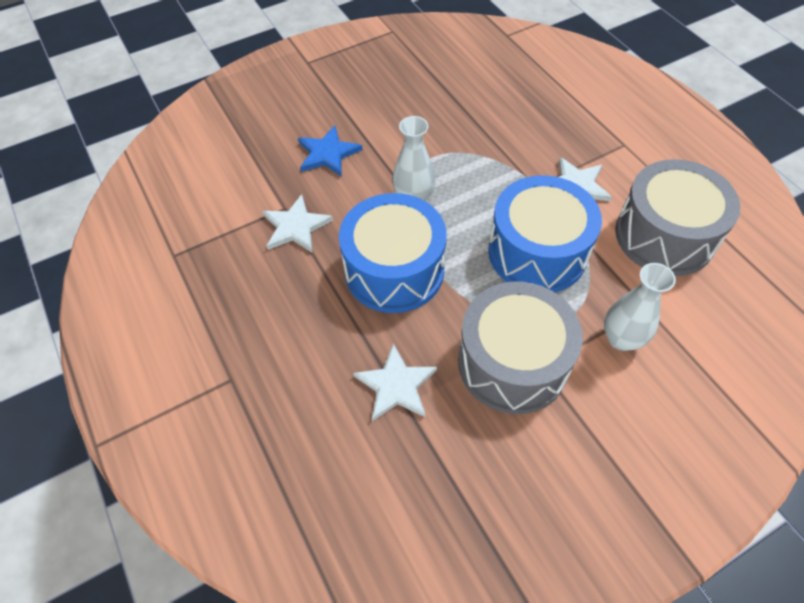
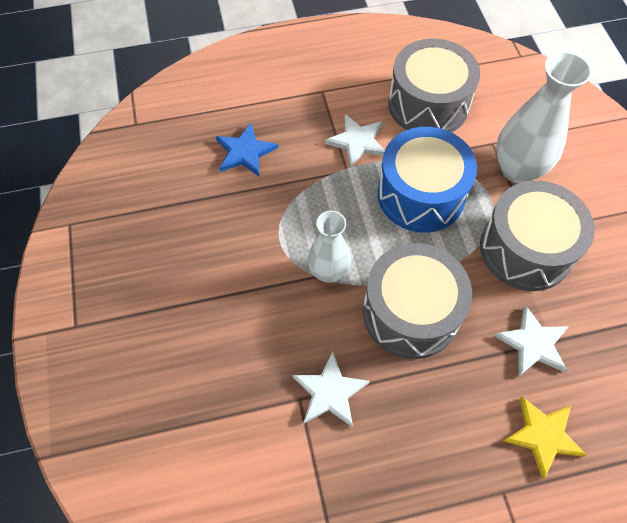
camera: 75 degrees left, 5 degrees up
(295, 408) = (543, 435): none -> yellow star
(328, 154) = (237, 337): blue star -> blue star (245, 152)
(394, 270) = (410, 312): blue drum -> grey drum
(621, 339) = (517, 169): white vase -> white vase, size x1.57

